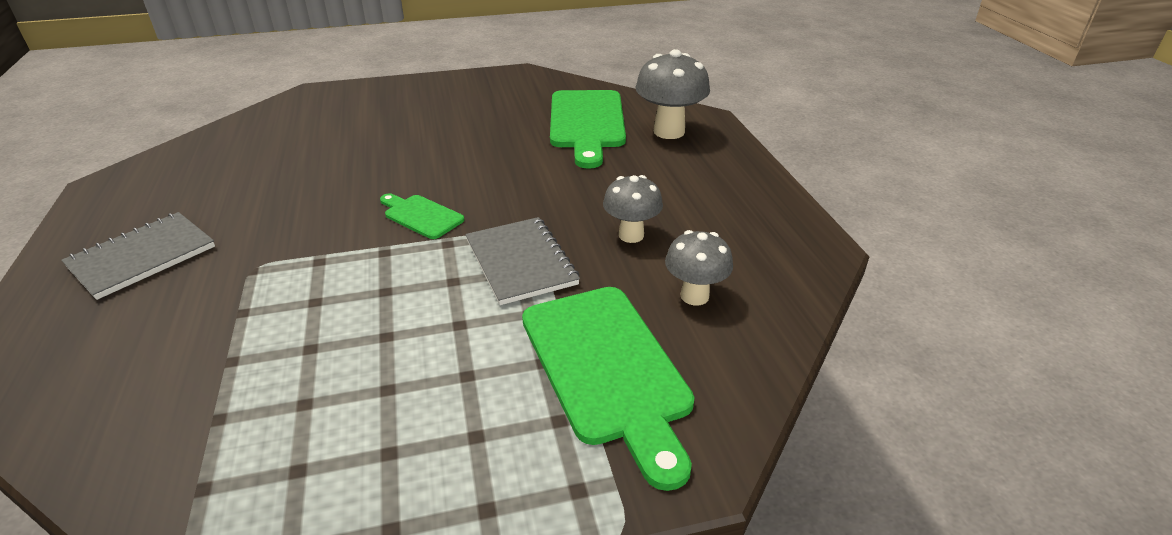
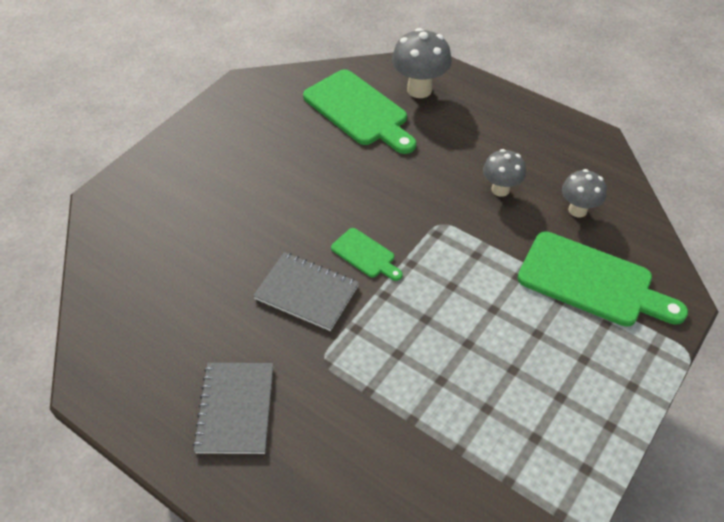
camera: 40 degrees left, 15 degrees up
(421, 216) = (365, 255): green cutting board -> green cutting board turned 135 degrees counterclockwise
(520, 262) = (469, 248): grey notebook -> grey notebook (306, 293)

